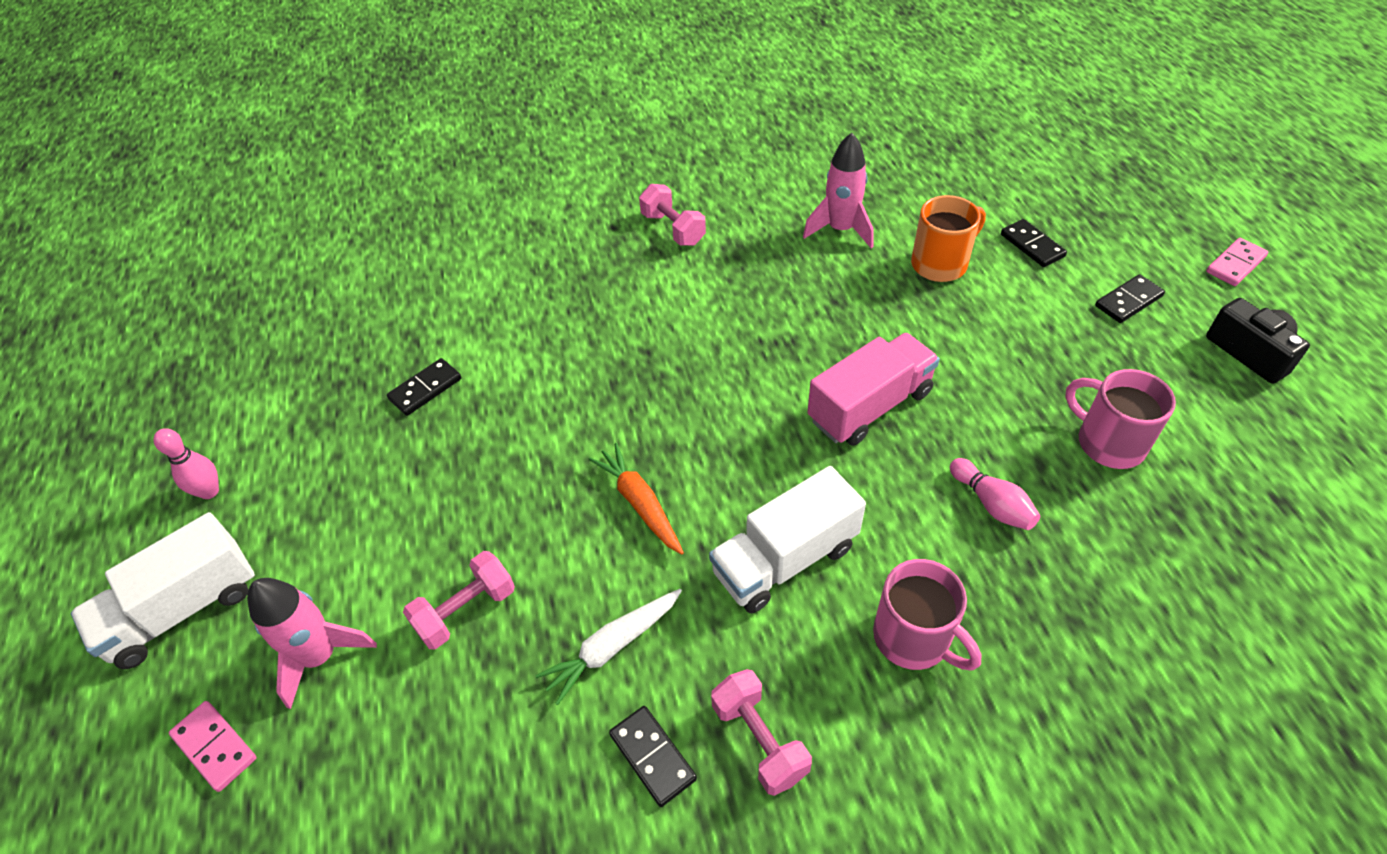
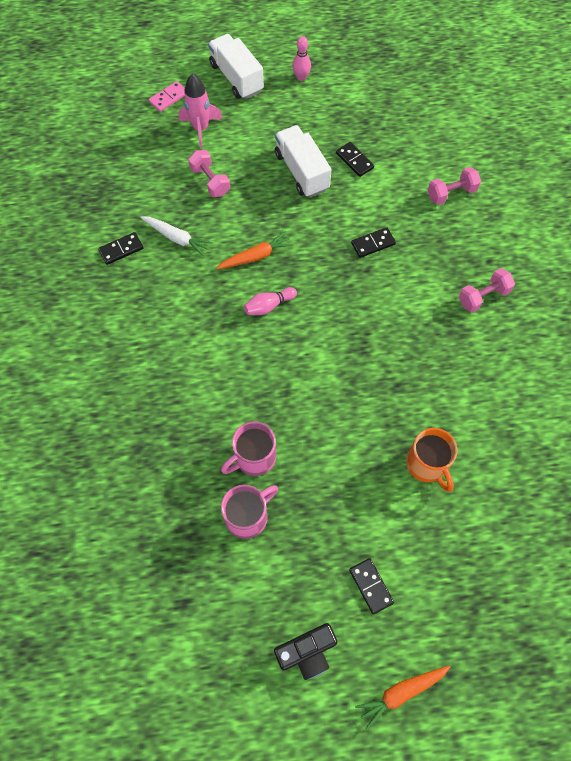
camera: 95 degrees right, 15 degrees up
(612, 647) = (177, 238): white carrot -> white carrot turned 150 degrees clockwise
(759, 740) = (117, 292): pink dumbbell -> pink dumbbell (451, 193)
(785, 560) = (206, 318): white truck -> white truck (301, 172)
(840, 230) = (472, 405): pink rocket -> none
(869, 406) = (302, 384): pink truck -> none
(914, 638) = (148, 368): pink mug -> pink mug (253, 458)
(992, 504) = (218, 432): pink bowling pin -> pink bowling pin (269, 306)
(1032, 245) = (440, 538): black domino -> black domino (373, 243)
(1235, 264) = (401, 693): pink domino -> orange carrot

